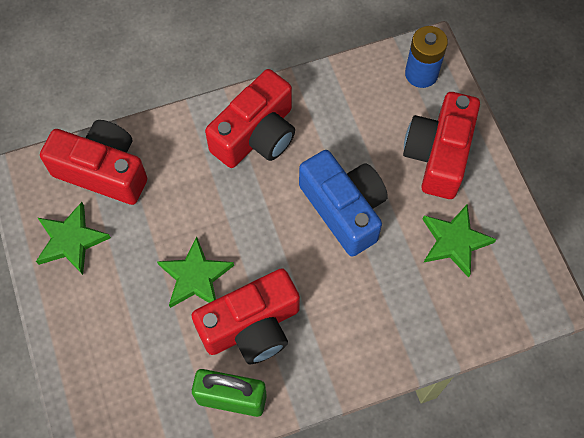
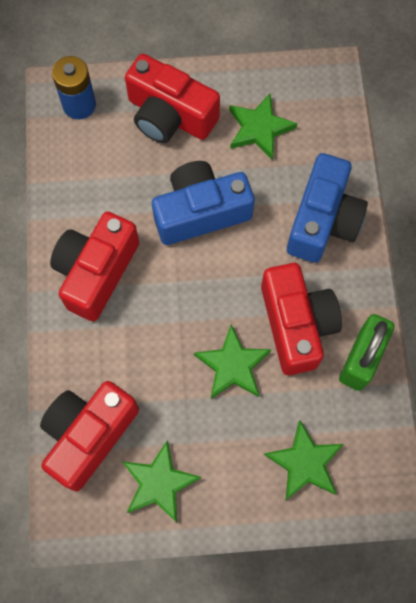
camera: 75 degrees left, 5 degrees up
(115, 366) = (305, 462): none -> green star
(256, 135) = (96, 272): red camera -> red camera turned 120 degrees counterclockwise
(371, 328) = (323, 221): none -> blue camera

